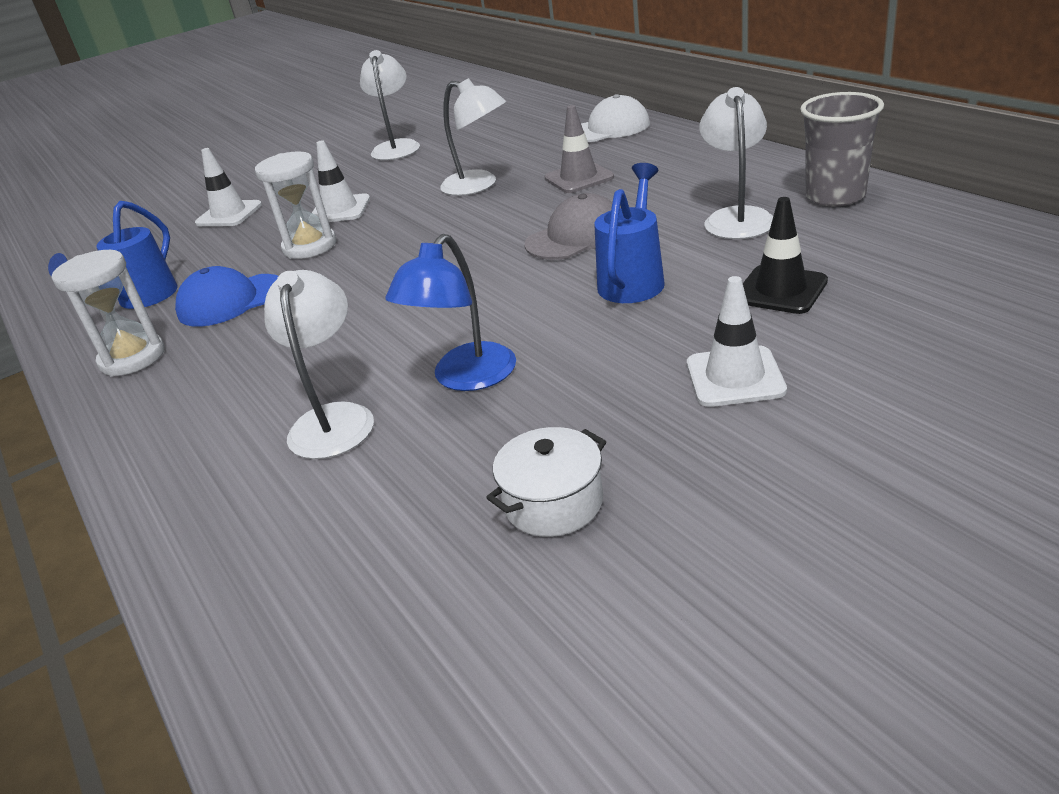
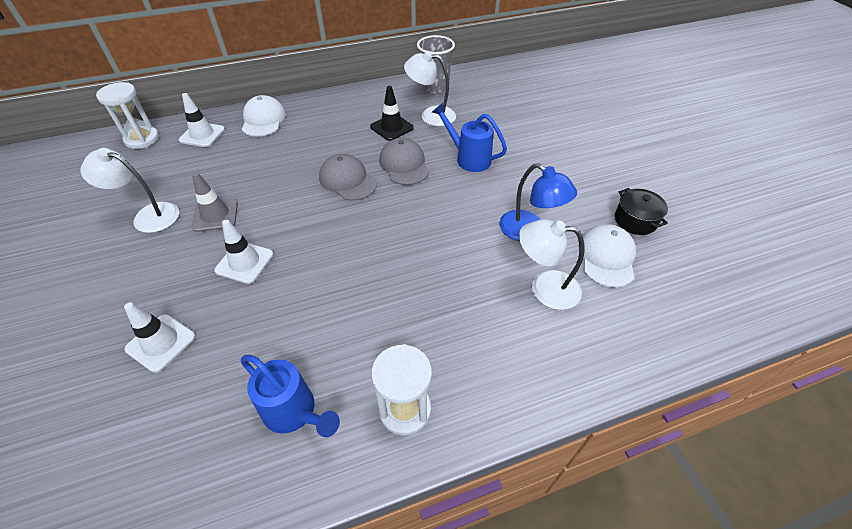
camera: 80 degrees left, 15 degrees up
(231, 300) = (353, 340): blue cap -> none
(310, 246) = (298, 285): white hourglass -> white hourglass (142, 139)
(423, 476) = (607, 257): none -> white cap
(478, 185) = (287, 186): white lamp -> none
(513, 213) = (348, 180): none -> grey cap
(553, 502) = (635, 220): white pot -> black pot
(579, 178) = (326, 147): grey traffic cone -> grey traffic cone (215, 215)
(735, 377) = (568, 154): white traffic cone -> white traffic cone (202, 135)
(780, 290) = (508, 125): black traffic cone -> black traffic cone (392, 127)

